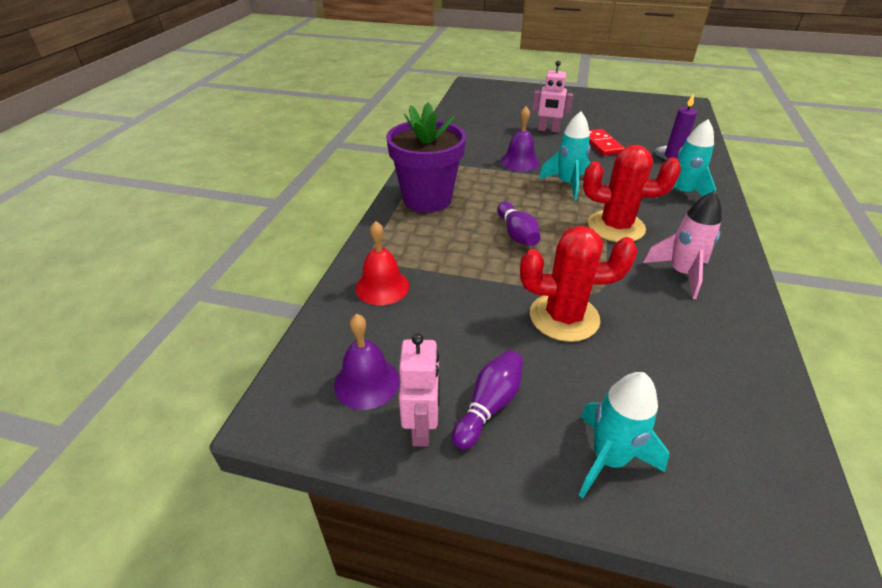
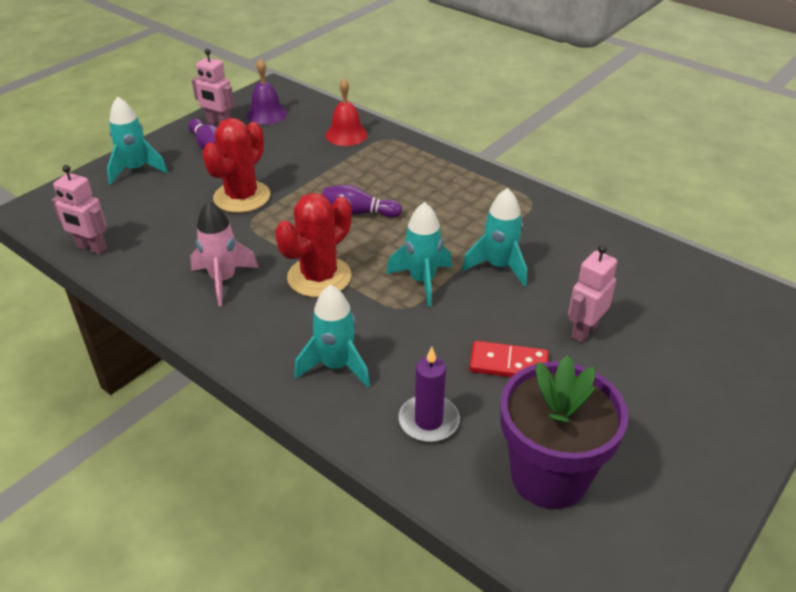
camera: 115 degrees right, 0 degrees up
(427, 199) = (455, 182): purple flower pot -> purple flower pot (549, 476)
(519, 162) = (498, 266): purple bell -> turquoise rocket
(768, 398) = (91, 248): none -> pink robot

